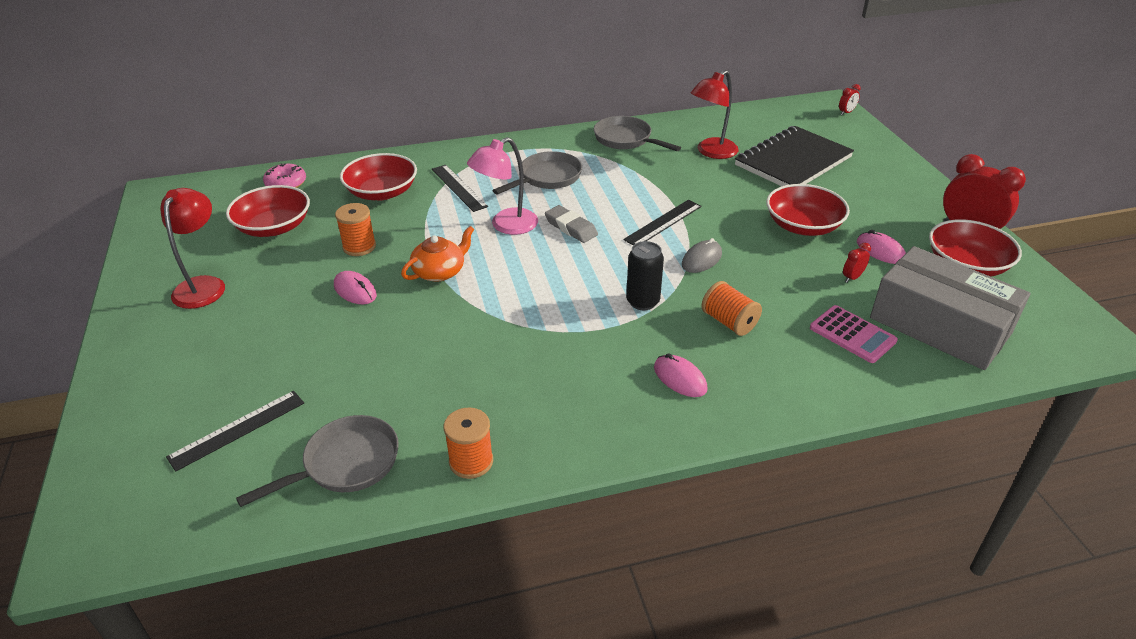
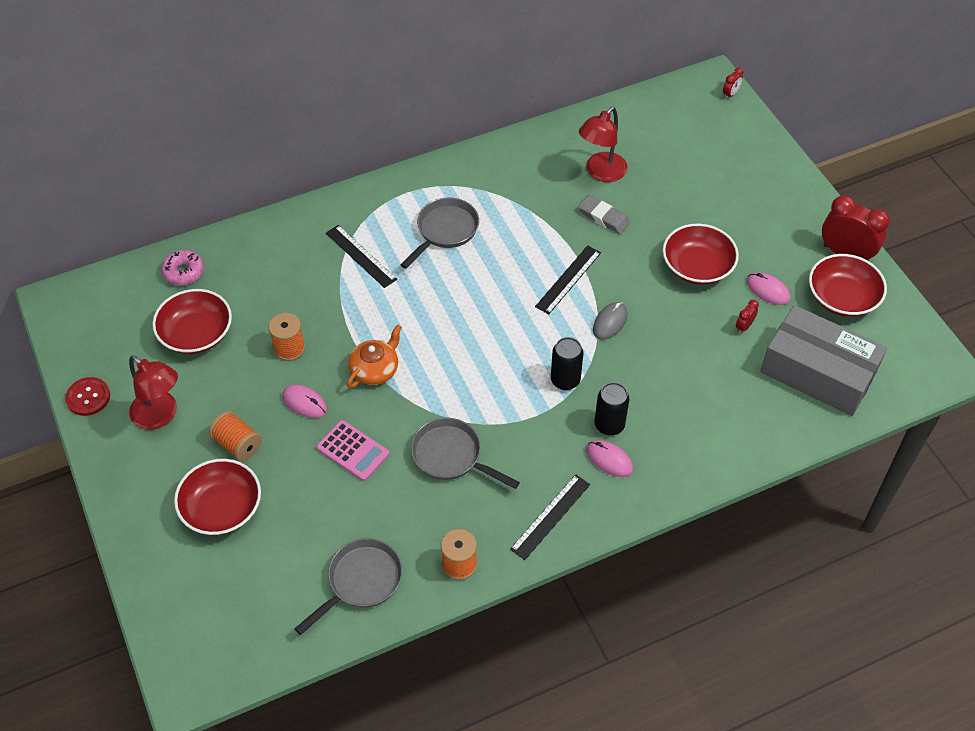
camera: 10 degrees left, 15 degrees up
(141, 263) = (88, 397): none -> red button
(203, 285) = (161, 416): red lamp -> red lamp turned 135 degrees clockwise
(237, 429) = (260, 563): black ruler -> black ruler (550, 516)
(382, 192) = (286, 272): red bowl -> red bowl (222, 508)
(506, 225) = (421, 302): pink lamp -> none
(571, 228) = (483, 297): grey eraser -> grey eraser (603, 217)
(626, 139) = (512, 163): grey pan -> grey pan (451, 456)
(685, 346) = (609, 425): none -> black can
(729, 322) = (642, 393): orange spool -> orange spool (237, 444)
(793, 161) = (682, 177): black notebook -> none
(852, 334) = (746, 393): pink calculator -> pink calculator (353, 451)

